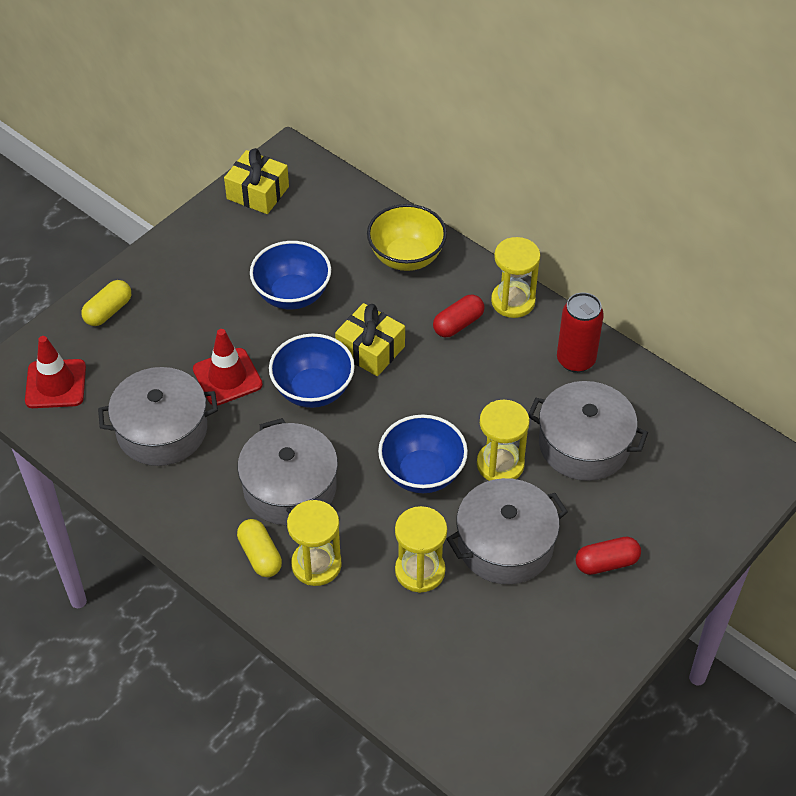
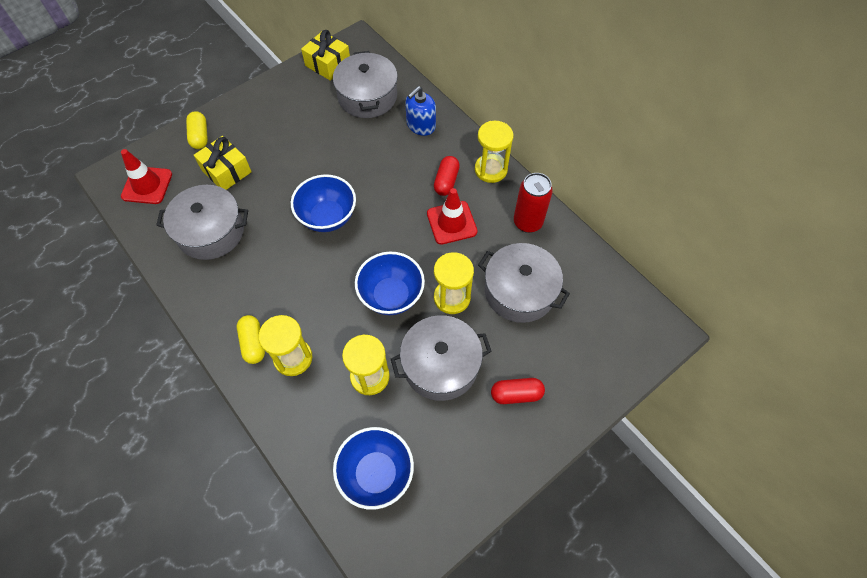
camera: 10 degrees right, 10 degrees up
(108, 311) = (200, 136): yellow capsule -> yellow capsule turned 60 degrees counterclockwise
(227, 377) = (269, 198): red traffic cone -> red traffic cone (451, 223)
(289, 487) = (290, 291): grey pot -> grey pot (367, 96)
(292, 295) = (332, 142): blue bowl -> blue bowl (376, 473)
(370, 350) = (377, 192): yellow gift -> yellow gift (226, 171)
(406, 257) = (421, 125): yellow bowl -> blue soap dispenser
(458, 324) = (446, 181): red capsule -> red capsule turned 45 degrees counterclockwise

